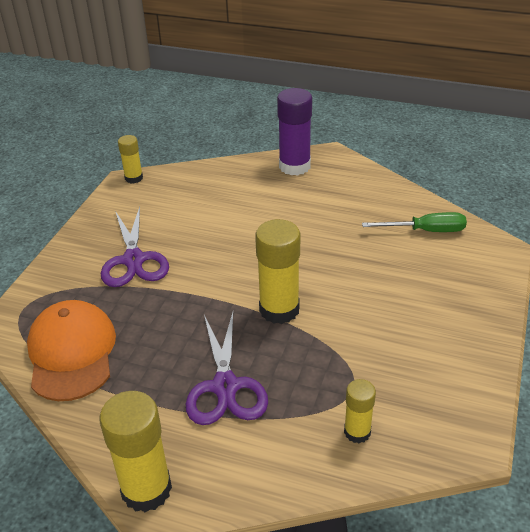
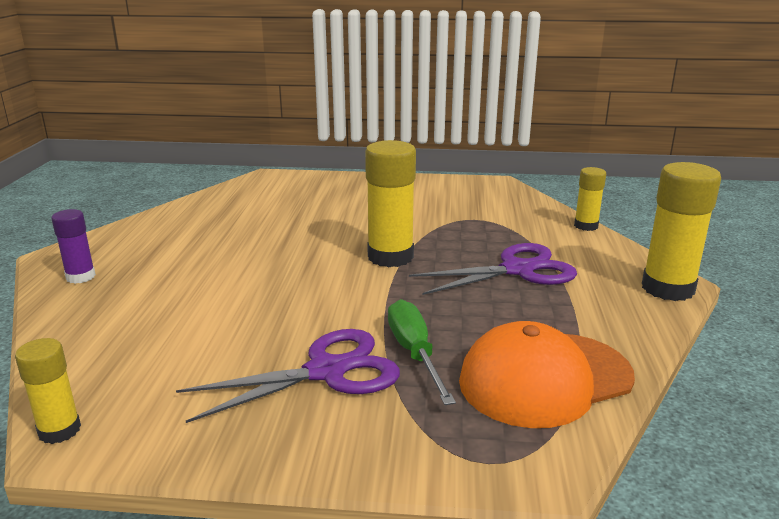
camera: 105 degrees left, 15 degrees down
(294, 166) = (80, 277): purple glue stick -> purple glue stick, size x0.56
(357, 432) = (520, 215): yellow glue stick -> yellow glue stick (586, 226)
(426, 231) = (241, 202): green screwdriver -> green screwdriver (414, 353)

